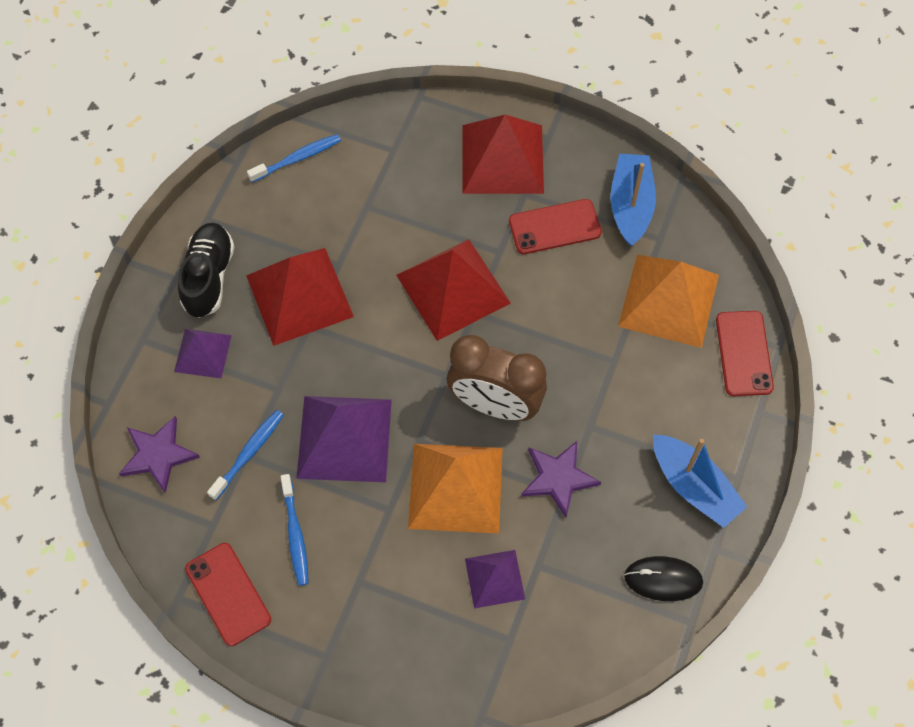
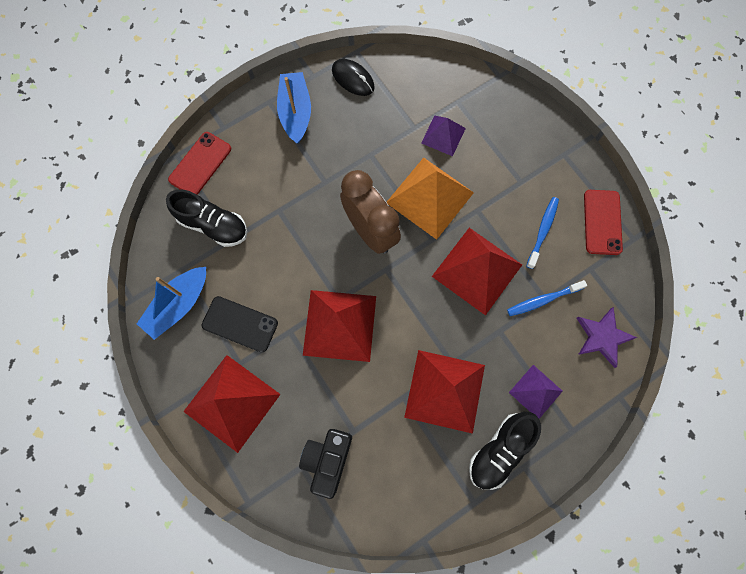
camera: 145 degrees left, 10 degrees up
(297, 158) = (376, 510): blue toothbrush -> none
(344, 438) = (477, 270): purple pyramid -> red pyramid
(373, 169) = (327, 460): none -> black camera
(554, 227) = (240, 324): red phone -> black phone
(558, 478) = (366, 164): purple star -> none
(668, 300) = (213, 225): orange pyramid -> black shoe

